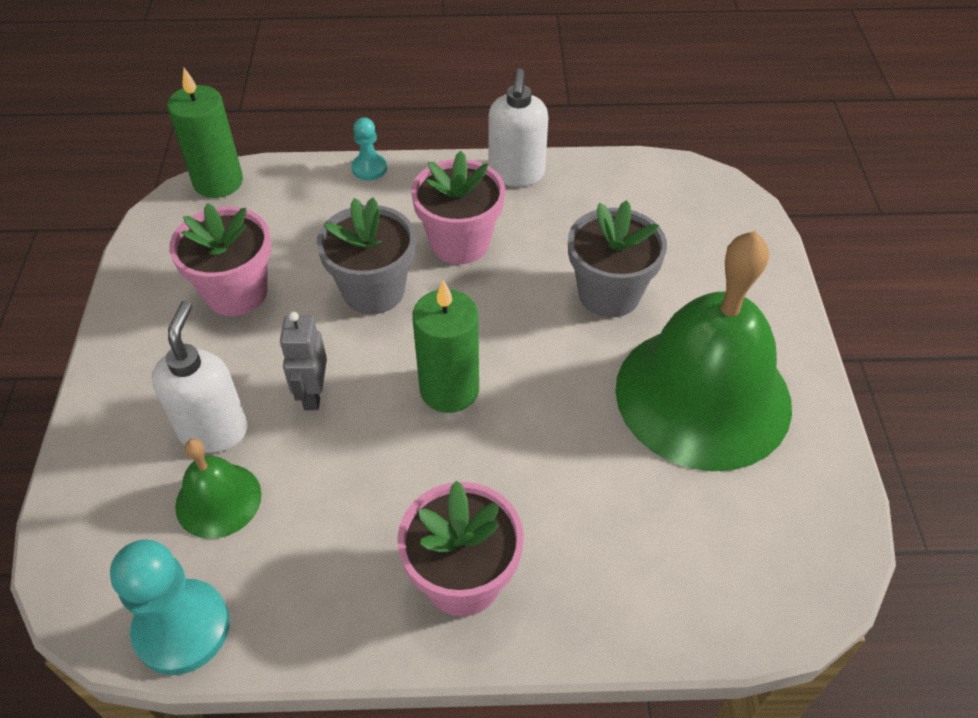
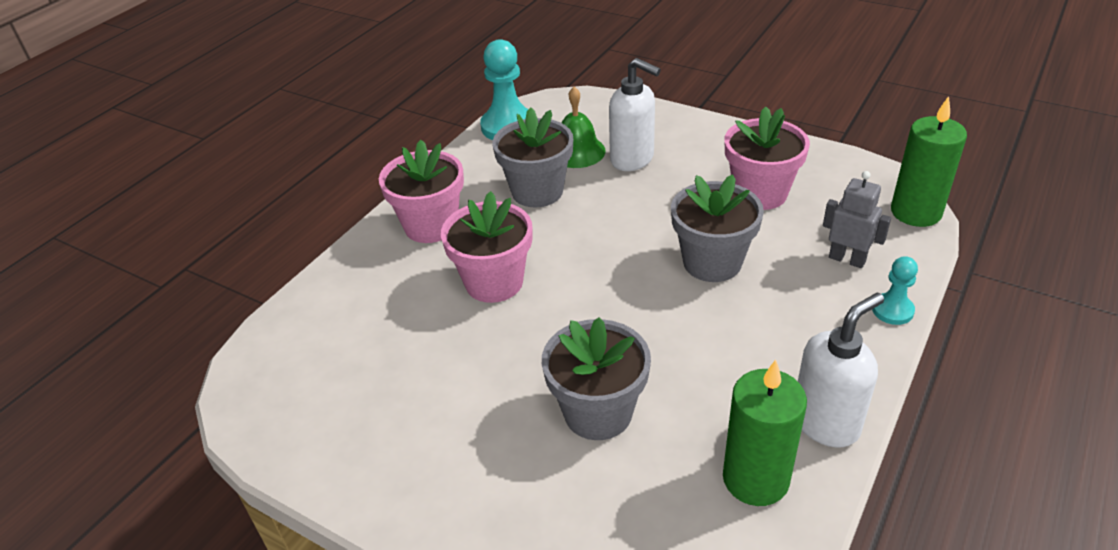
camera: 125 degrees right, 10 degrees down
(313, 394) = (628, 205): grey robot -> grey robot (847, 259)
(330, 498) = (537, 191): none -> grey flower pot
(449, 389) = (576, 269): green candle -> green candle (755, 479)
(460, 243) = (739, 335): pink flower pot -> pink flower pot (494, 282)
(516, 174) = (826, 422): white soap dispenser -> white soap dispenser turned 105 degrees clockwise
(703, 395) = (437, 416): green bell -> none

